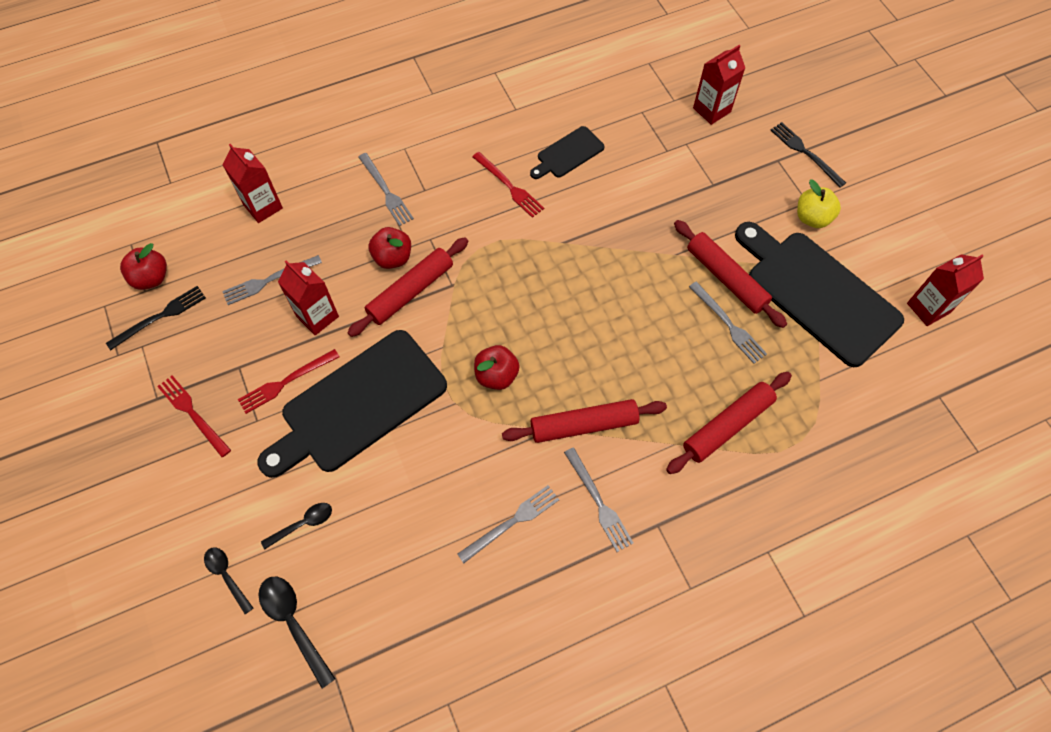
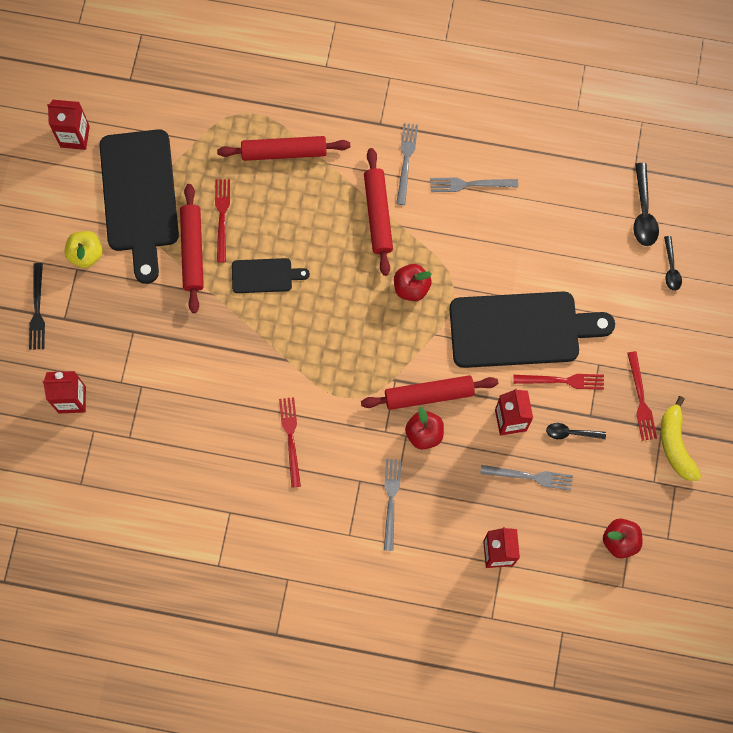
camera: 145 degrees left, 10 degrees up
(134, 392) = (675, 444): none -> yellow banana
(160, 317) = (628, 499): black fork -> none
(303, 524) = (605, 270): black spoon -> black spoon (571, 433)
(568, 154) = (221, 437): black cutting board -> black cutting board (265, 275)
(583, 425) = (378, 214): red rolling pin -> red rolling pin turned 60 degrees clockwise
(728, 324) = (222, 217): grey fork -> red fork

